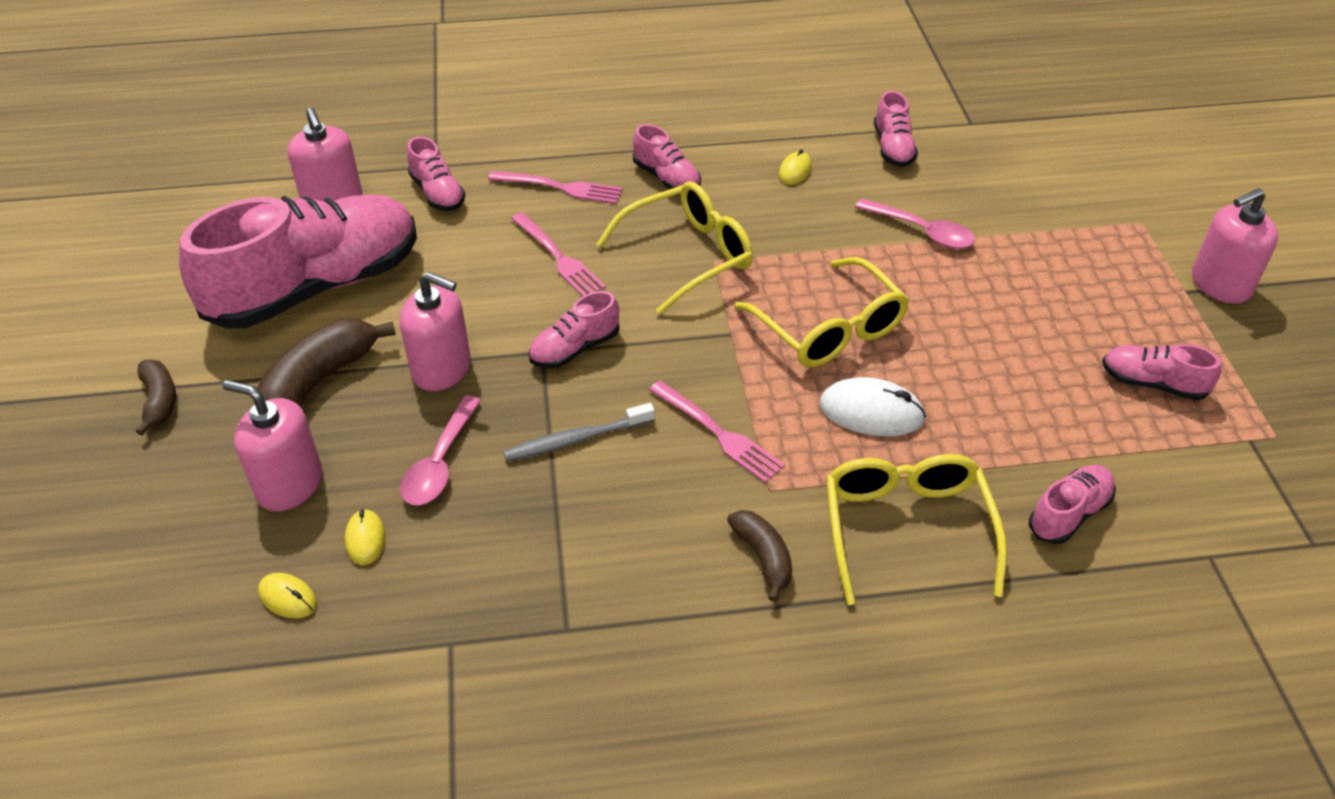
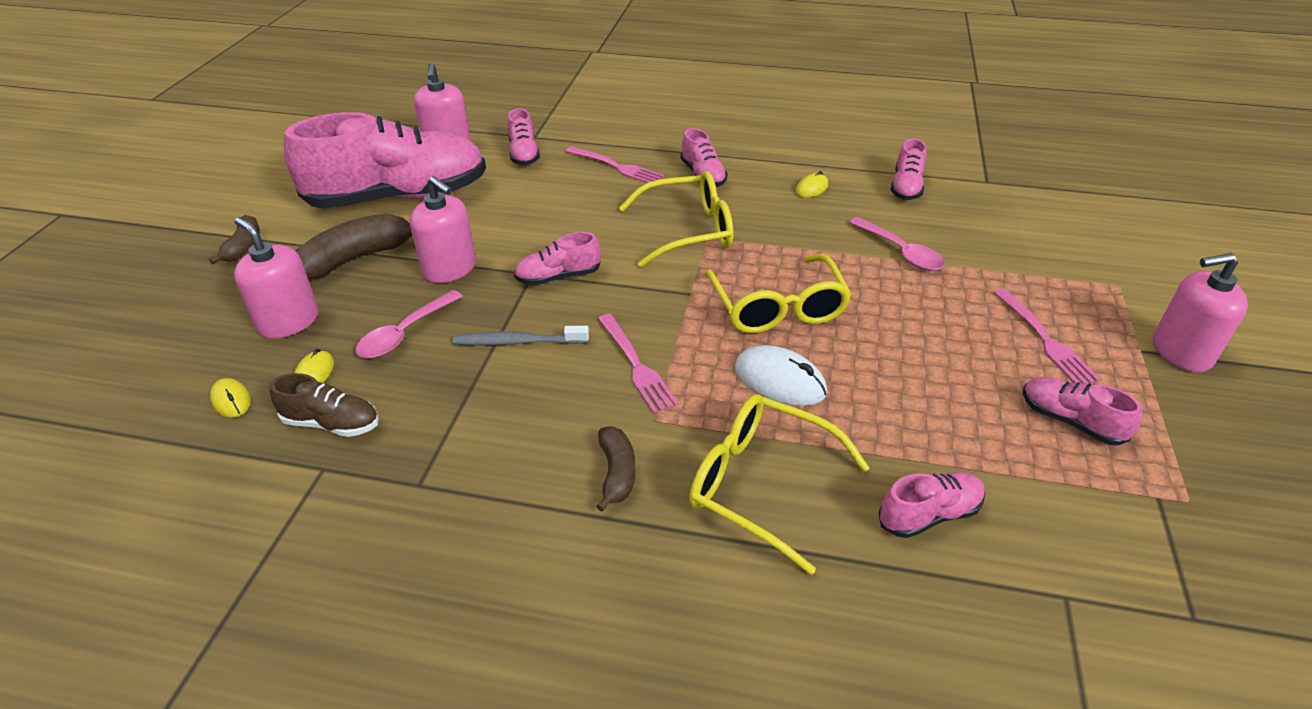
camera: 20 degrees right, 5 degrees down
(426, 591) = (332, 423): none -> brown shoe
(558, 257) = (585, 212): pink fork -> pink fork (1045, 339)
(906, 528) = (760, 484): yellow glasses -> yellow glasses turned 75 degrees counterclockwise

